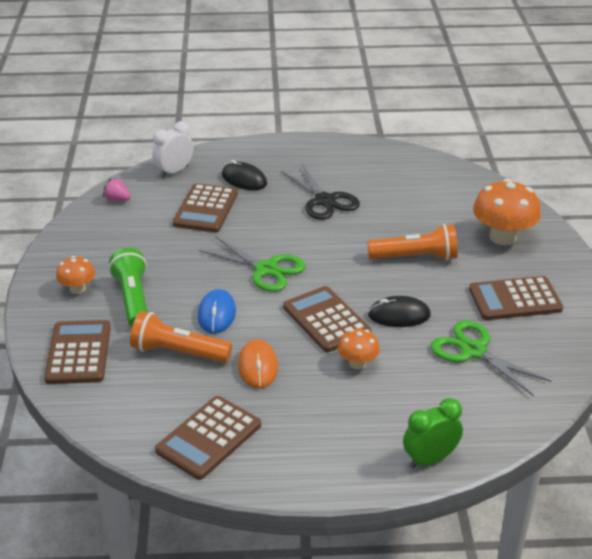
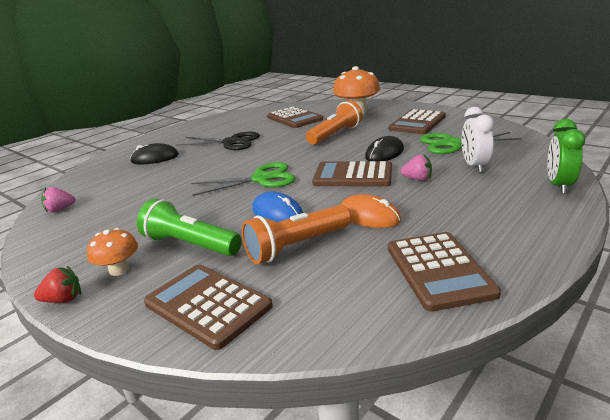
camera: 45 degrees left, 10 degrees down
(32, 290) = (63, 299): none -> red strawberry
(174, 171) = (88, 178): white clock -> white clock (474, 166)
(205, 209) = (153, 179): brown calculator -> brown calculator (294, 118)
(357, 363) = (417, 179): orange mushroom -> pink strawberry

